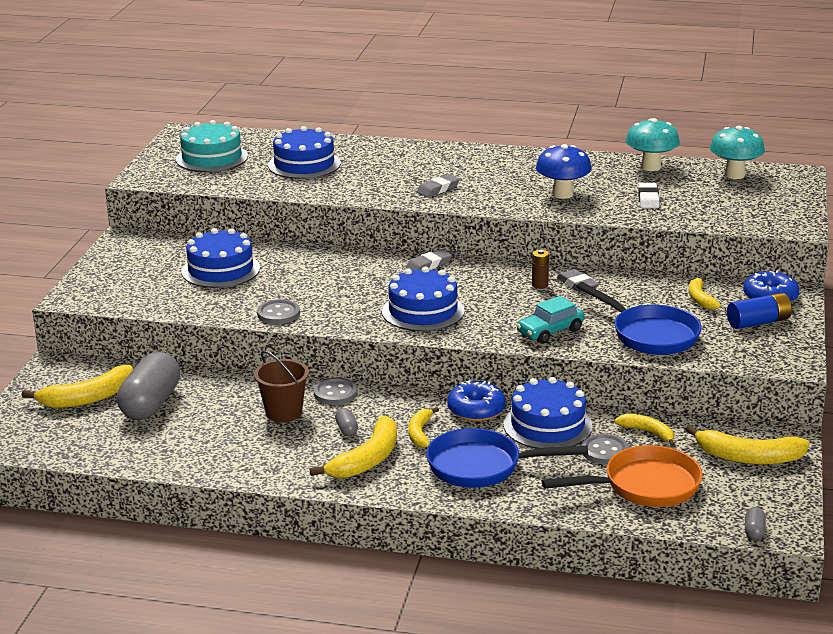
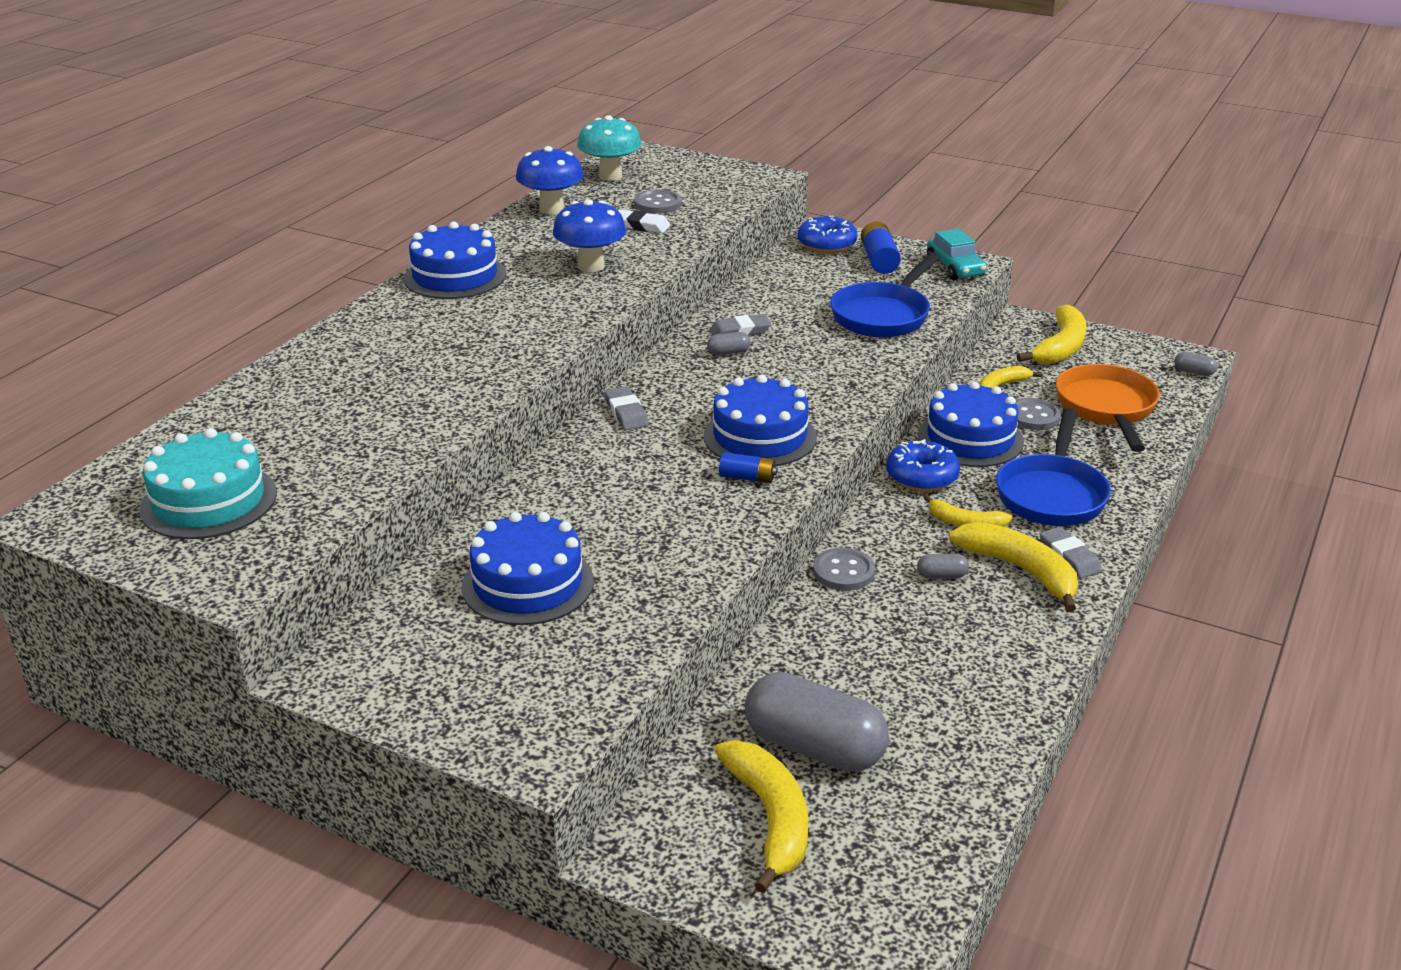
camera: 75 degrees left, 5 degrees up
(278, 314) = (711, 547): grey button -> grey button (658, 204)
(284, 412) = (882, 621): brown bucket -> none
(304, 164) = (323, 421): blue cake -> blue cake (455, 276)
(366, 314) = (747, 478): none -> blue battery
(438, 189) = (508, 336): grey eraser -> grey eraser (1069, 557)
(539, 285) = (728, 352): brown battery -> grey capsule
(550, 331) = (852, 366): turquoise car -> turquoise car (955, 268)
(650, 335) = (883, 315): blue pan -> blue pan turned 150 degrees clockwise
(651, 167) = (551, 209): turquoise mushroom -> blue mushroom
(700, 299) = (812, 276): yellow banana -> none

